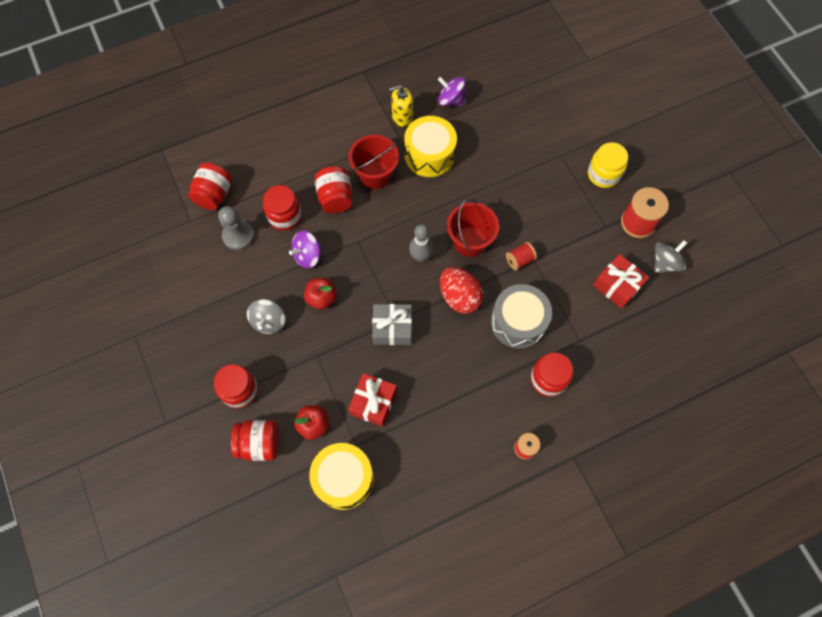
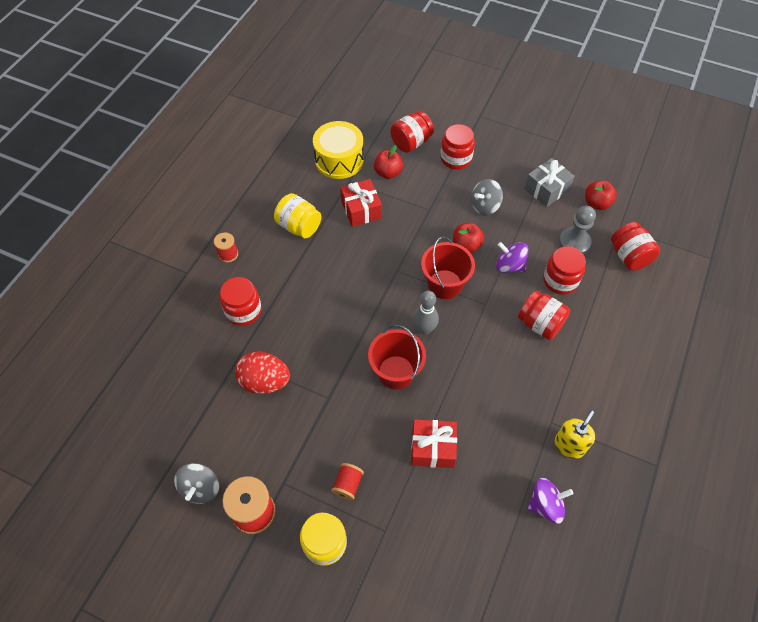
camera: 140 degrees right, 10 degrees down
(181, 253) = (596, 203): none -> red apple
(269, 321) = (485, 206): grey spinning top -> grey spinning top turned 90 degrees counterclockwise
(307, 255) = (509, 266): purple spinning top -> purple spinning top turned 75 degrees counterclockwise
(375, 174) = (531, 369): red bucket -> red bucket (444, 284)
(392, 328) = (394, 262): grey gift -> grey gift (546, 189)
(429, 155) = (506, 426): yellow drum -> none
(441, 428) = (299, 226): none -> yellow jar
(459, 297) = (364, 321): red egg -> red egg (265, 381)
(518, 322) = (300, 336): grey drum -> none
(519, 260) = (340, 388): red spool -> red spool (348, 485)
(617, 286) = (234, 430): red gift -> red gift (433, 448)

